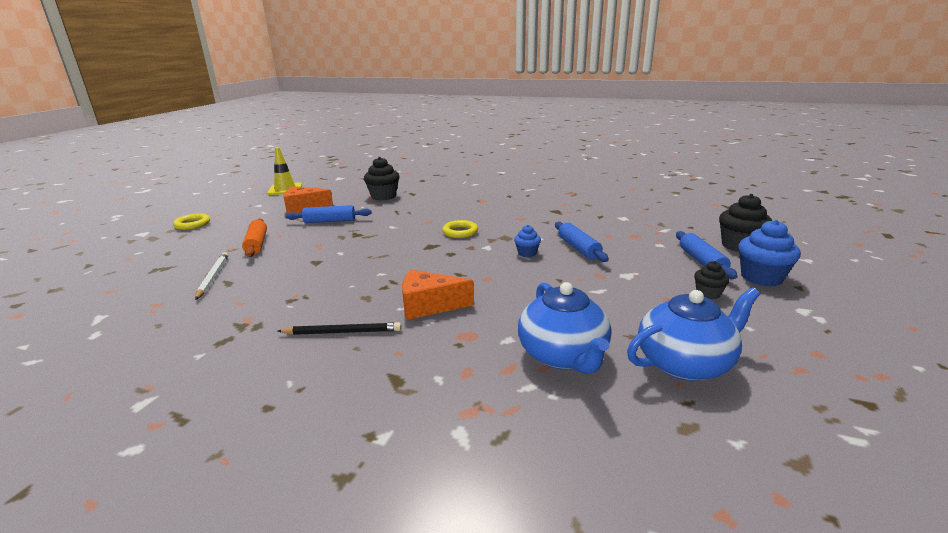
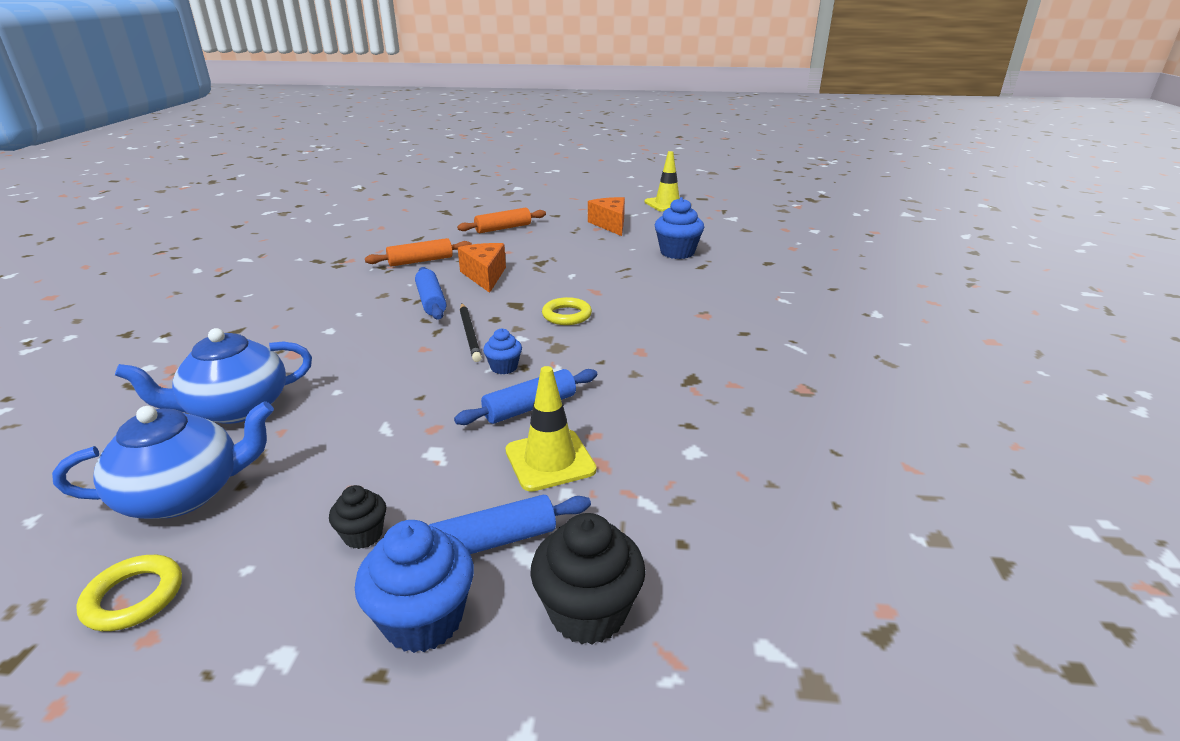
camera: 75 degrees right, 5 degrees up
(192, 224) = (544, 196): yellow ring -> yellow ring (134, 597)
(213, 277) = (428, 231): white pencil -> none
(298, 280) = (420, 261): none -> orange rolling pin
(330, 221) = (575, 243): blue rolling pin -> blue rolling pin (431, 301)
(342, 332) = (318, 297): black pencil -> black pencil (469, 334)
(383, 196) = (677, 252): black cupcake -> blue cupcake
(429, 305) = (360, 326): orange cheese -> orange cheese (485, 276)
(632, 246) = (550, 460): none -> yellow traffic cone
(685, 363) = (184, 494): blue teapot -> blue teapot turned 75 degrees counterclockwise

